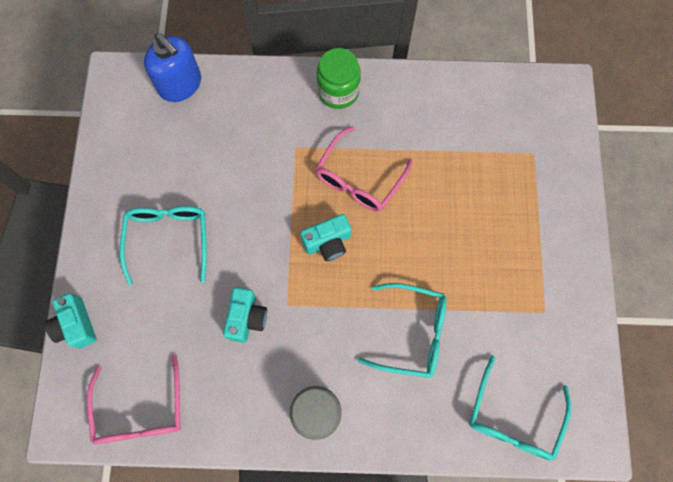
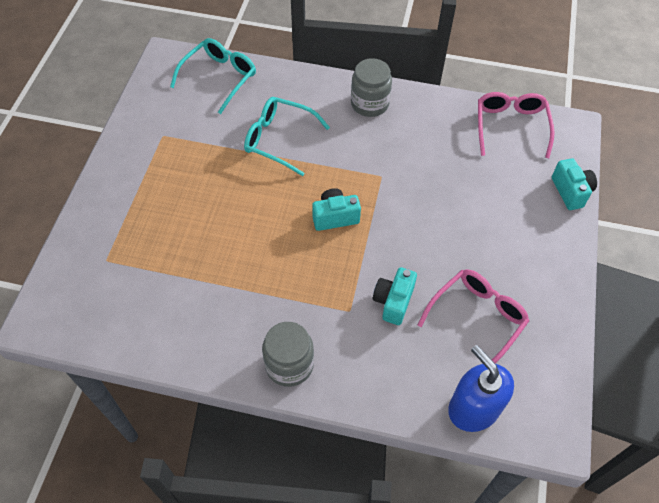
camera: 170 degrees left, 15 degrees down
(168, 239) = (488, 246): turquoise glasses -> none
(247, 318) = (418, 172): turquoise camera -> turquoise camera (393, 301)
(338, 91) = (289, 365): green jar -> grey jar
(359, 179) = (291, 267): pink glasses -> pink glasses (477, 318)

